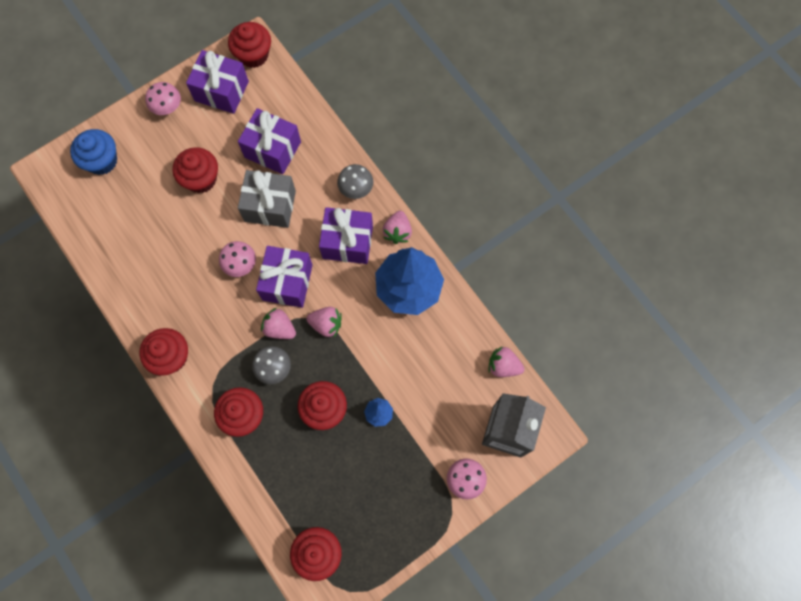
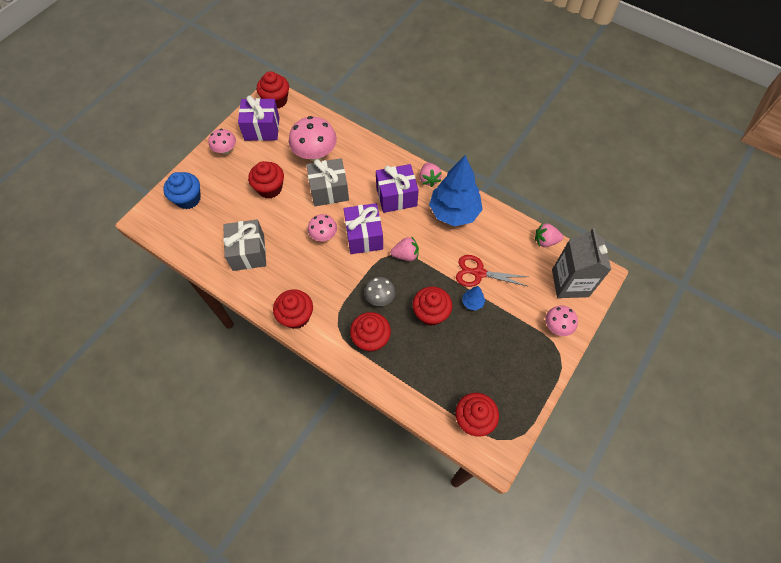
camera: 20 degrees left, 10 degrees down
(146, 256) = (248, 252): none -> grey gift
(272, 149) = (315, 154): purple gift -> pink mushroom
(279, 328) = (372, 269): pink strawberry -> none
(356, 189) = (387, 161): grey mushroom -> none
(403, 379) = (479, 273): none -> red scissors

